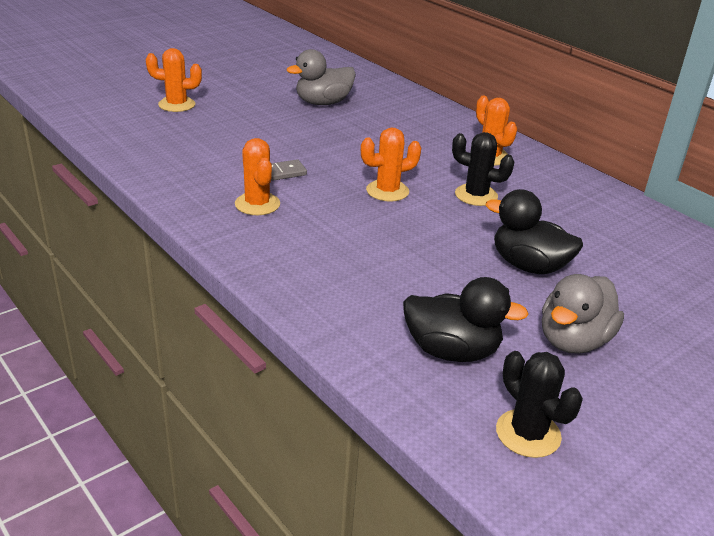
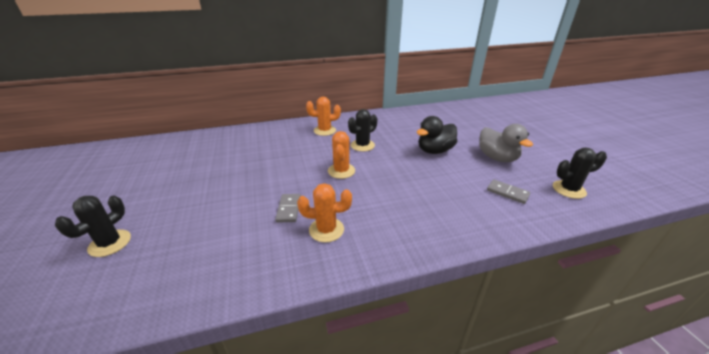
camera: 65 degrees left, 0 degrees up
(177, 105) = (110, 243): orange cactus -> black cactus
(323, 103) = (202, 165): grey duck -> none
(452, 351) = (507, 193): black duck -> grey domino

